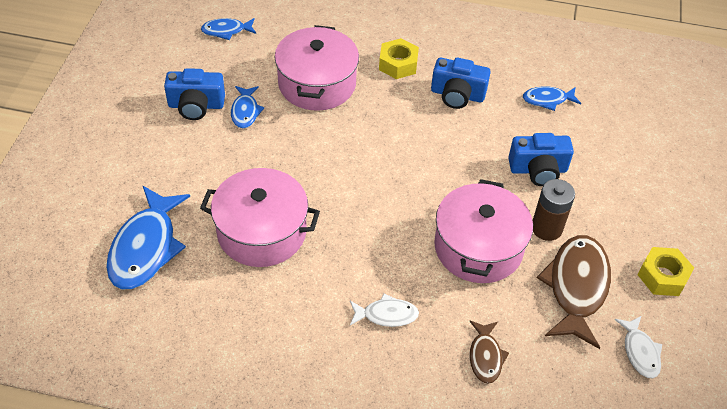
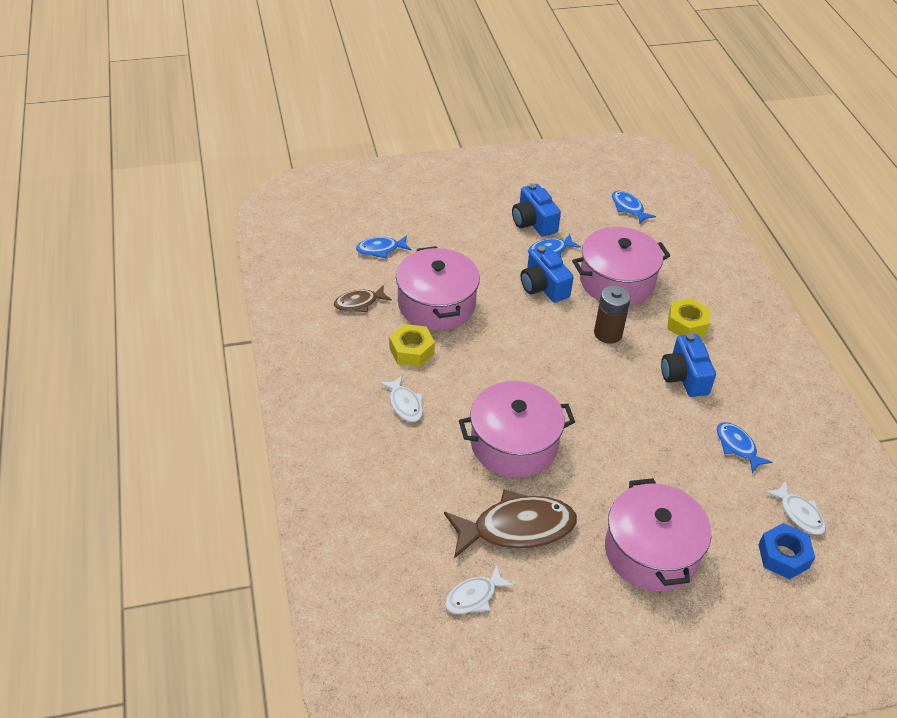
camera: 65 degrees right, 5 degrees down
(146, 247) = (380, 249): blue fish -> blue fish, size x0.53
(485, 357) = (402, 481): brown fish -> brown fish (359, 303)
(538, 170) = (638, 463): blue camera -> blue camera (543, 286)
(546, 228) = (571, 488): brown battery -> brown battery (608, 333)
(628, 98) = (799, 514): none -> white fish
(633, 205) = (651, 551): none -> pink pot
(662, 276) = (576, 597): yellow nut -> yellow nut (411, 351)
(664, 127) = (783, 556): none -> blue nut

